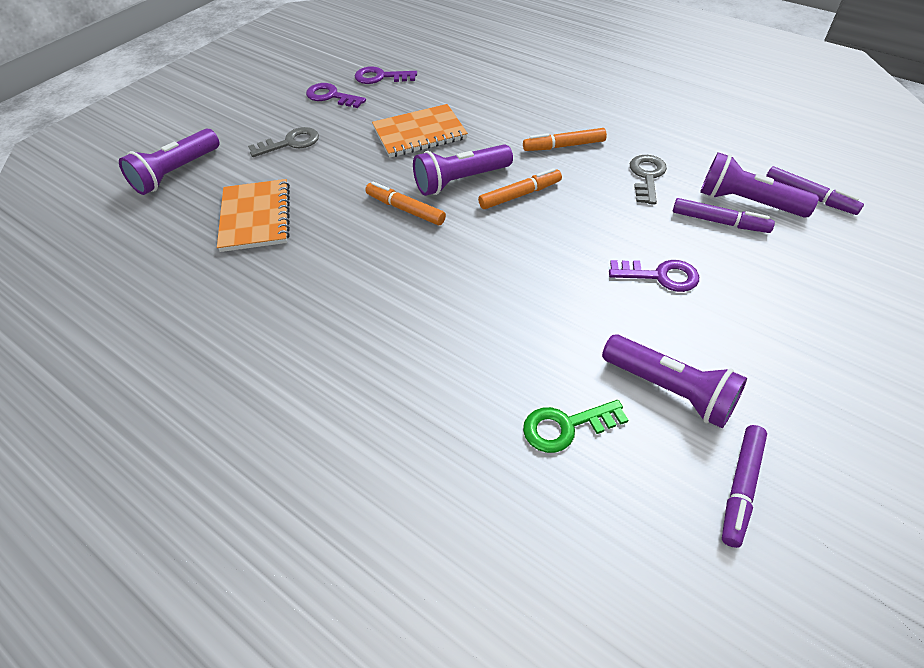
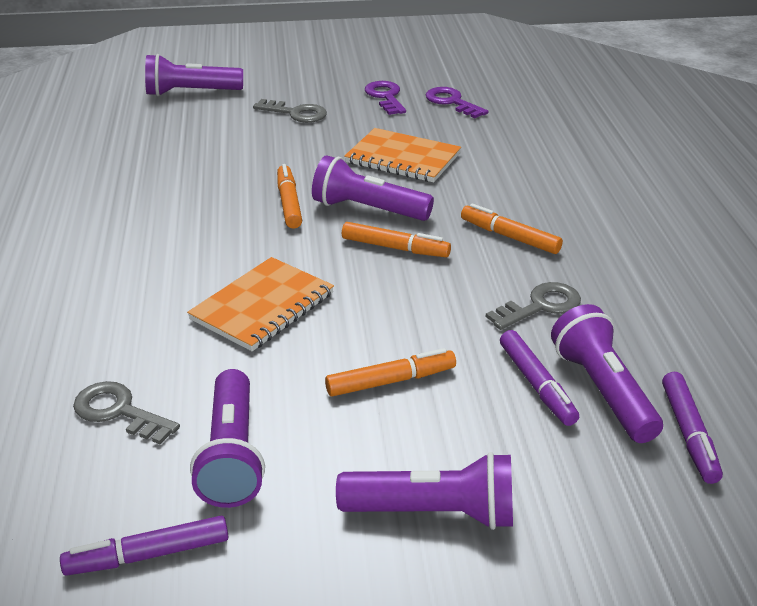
camera: 45 degrees right, 15 degrees down
(255, 217) = (186, 148): orange notebook -> orange notebook (262, 306)
(566, 426) = (119, 412): green key -> grey key
(660, 276) = (391, 381): purple key -> orange marker
(800, 328) = (434, 512): none -> purple flashlight

